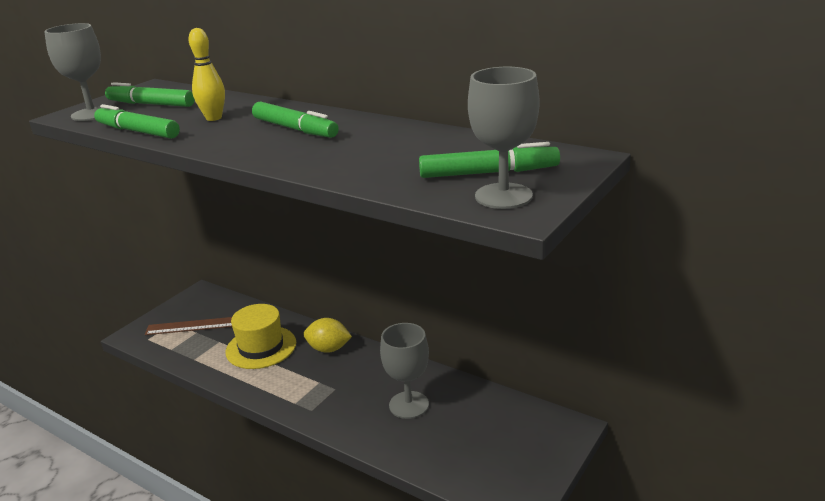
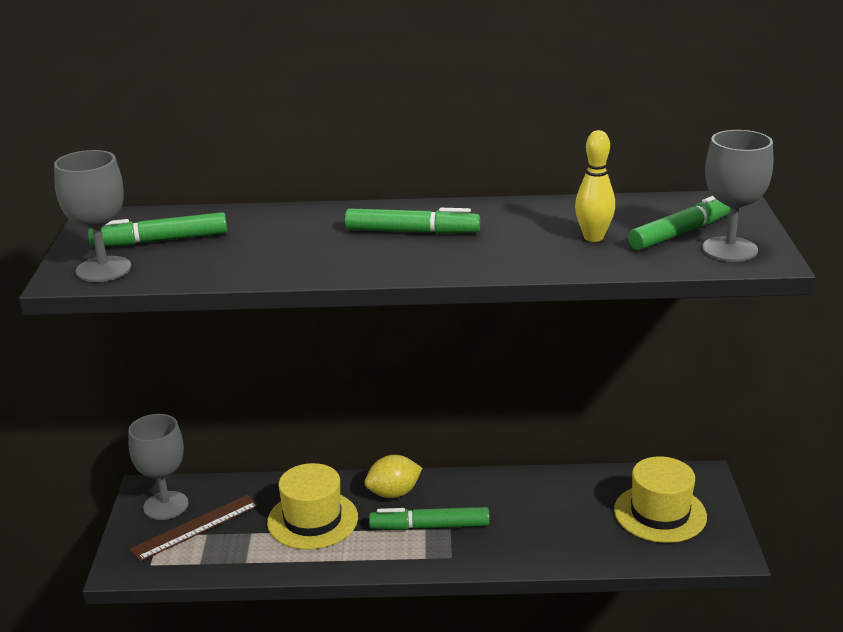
camera: 35 degrees left, 0 degrees up
(138, 131) = (224, 275): green marker -> green marker (430, 526)
(214, 118) = (287, 240): yellow bowling pin -> yellow bowling pin (593, 237)
(409, 405) = (542, 513): grey goblet -> grey goblet (166, 506)
(498, 443) = (660, 513): none -> yellow hat

